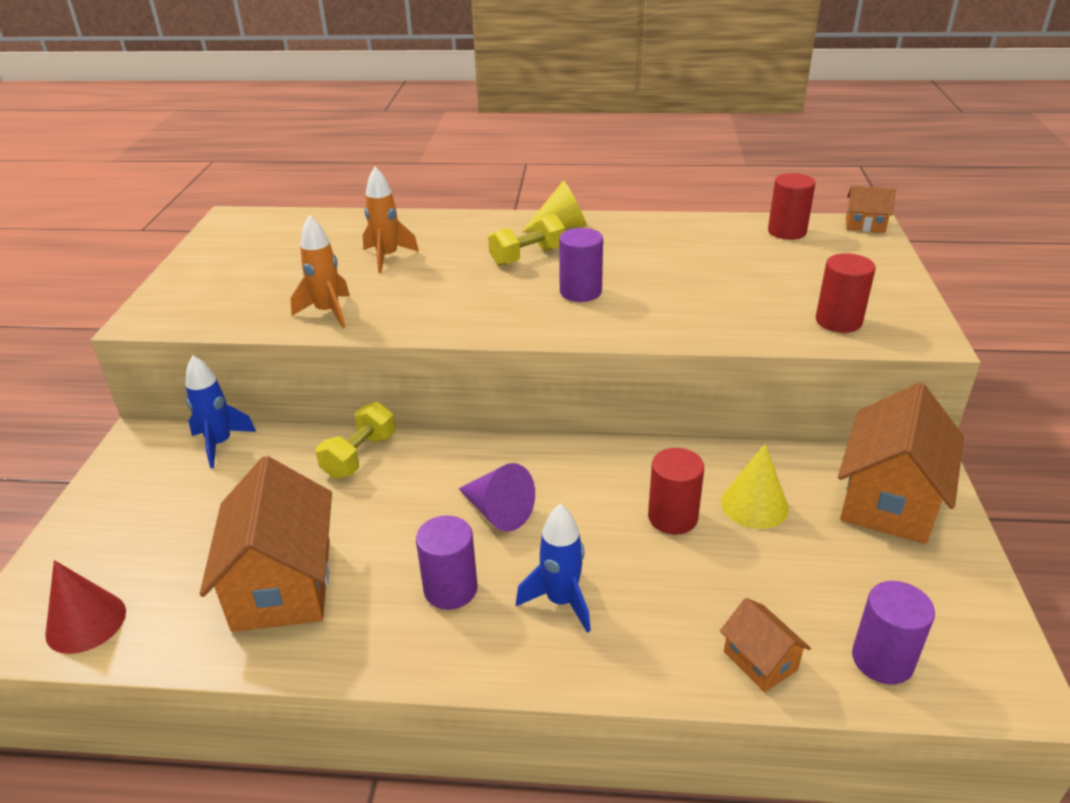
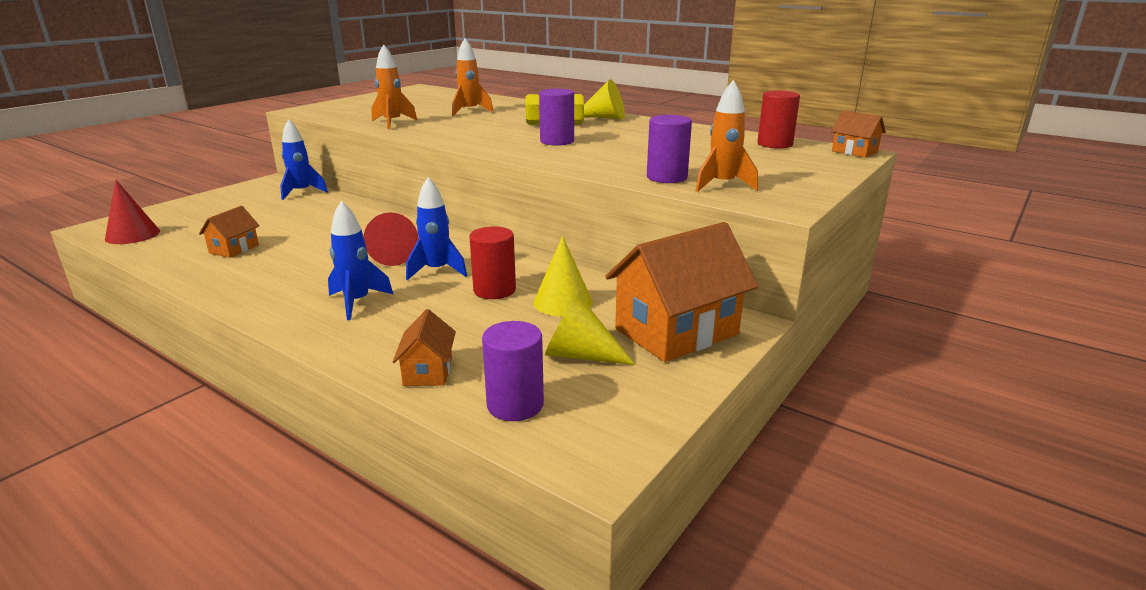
camera: 30 degrees right, 10 degrees down
(282, 584) = (234, 249): orange house -> orange house, size x0.48
(360, 456) = (360, 214): yellow dumbbell -> none
(450, 589) = (308, 277): purple cylinder -> purple cylinder (666, 177)
(498, 512) = (392, 256): purple cone -> red cone
(578, 514) = (437, 271): none -> blue rocket
(838, 321) = (722, 185): red cylinder -> orange rocket
(854, 569) = (580, 355): none -> yellow cone

